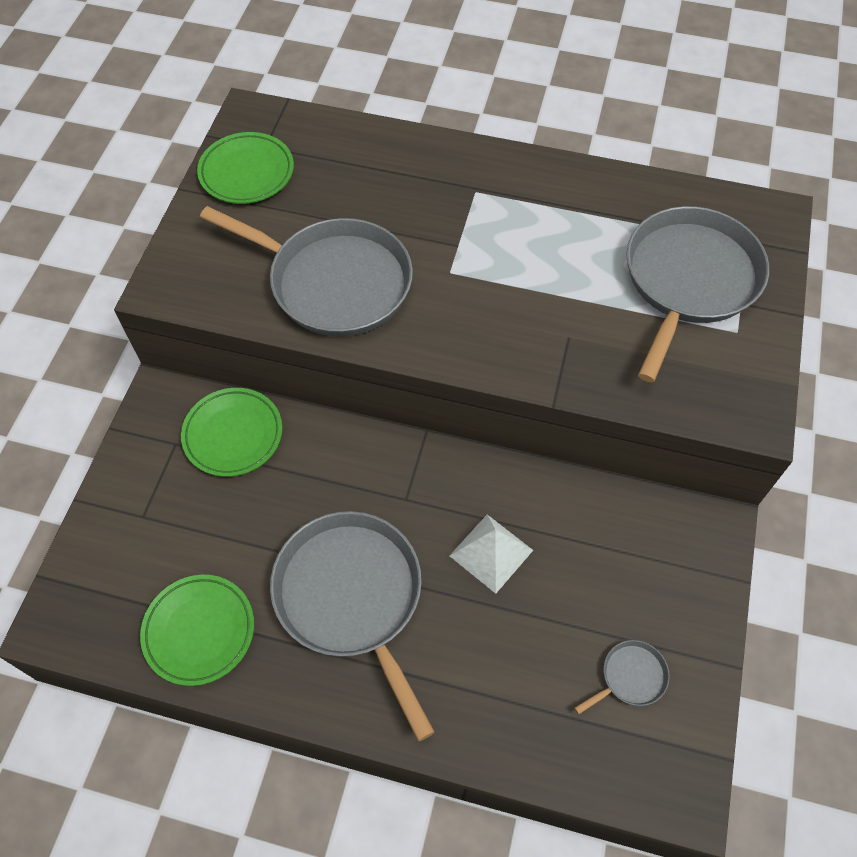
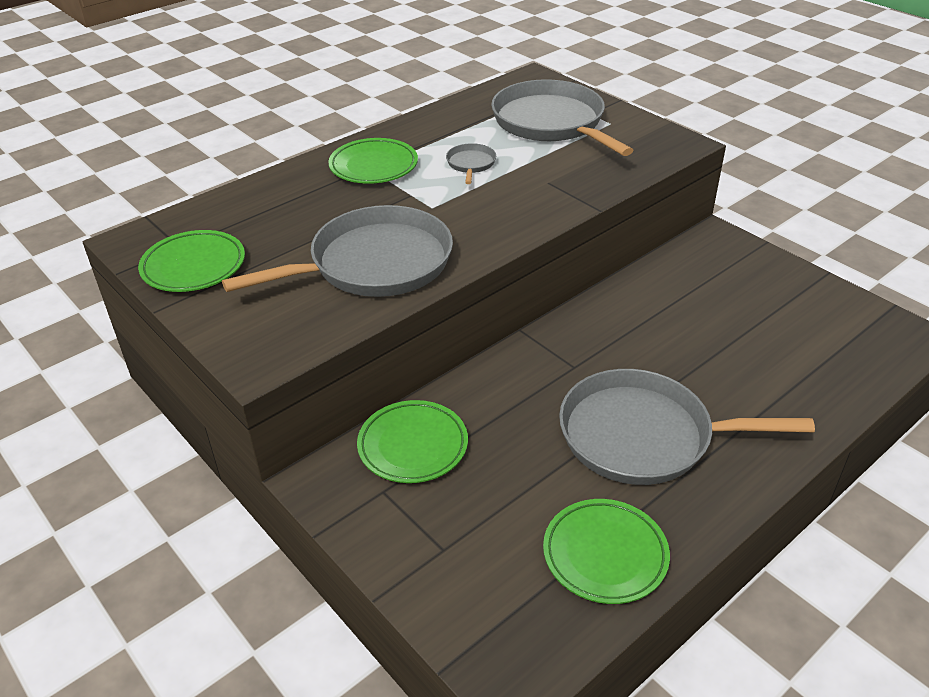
camera: 55 degrees left, 20 degrees down
(482, 191) = (373, 166): none -> green plate
(491, 552) = (659, 342): white pyramid -> none
(630, 677) = (808, 320): grey pan -> grey pan (471, 164)

